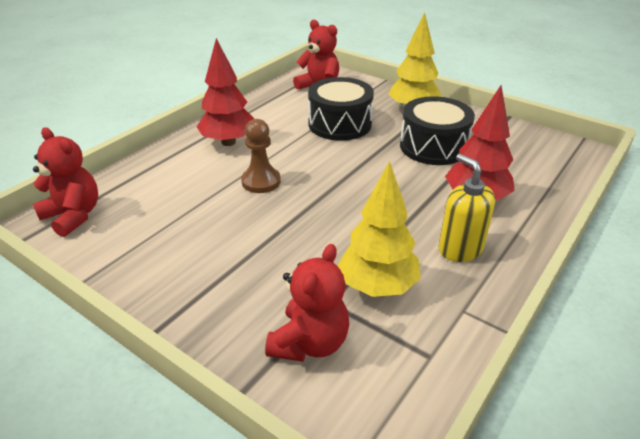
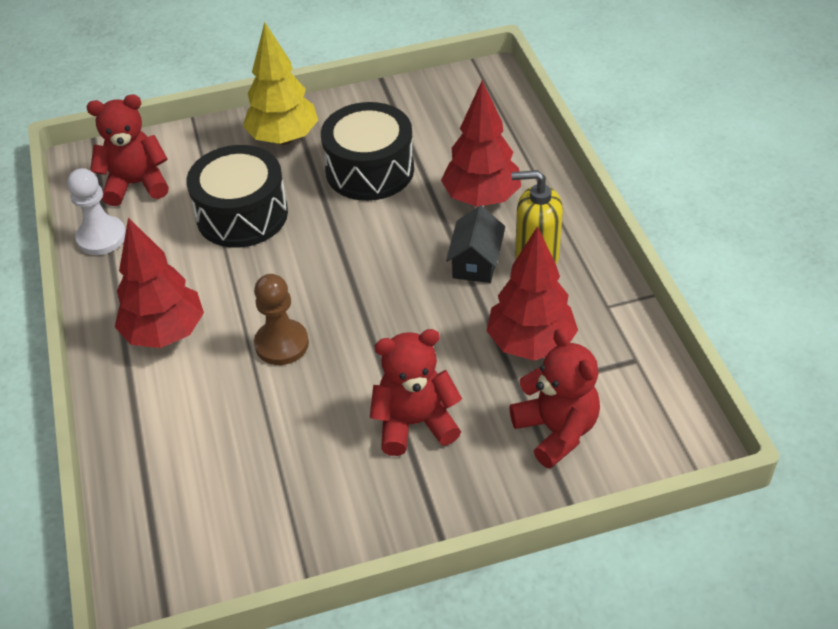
camera: 50 degrees left, 10 degrees up
(73, 216) = (167, 551): red teddy bear -> red teddy bear (415, 423)
(272, 96) = (101, 237): none -> white pawn
(377, 286) = (531, 344): yellow tree -> red tree
(418, 223) = (476, 262): none -> black house

